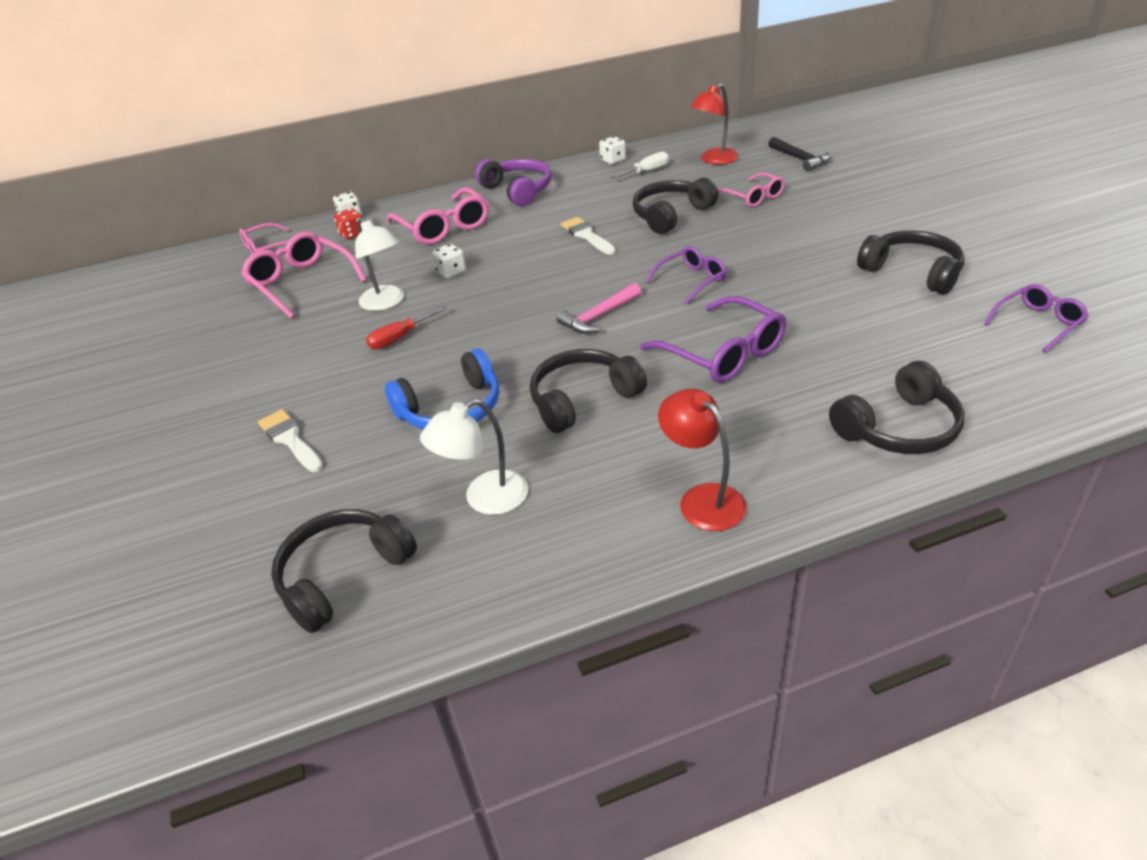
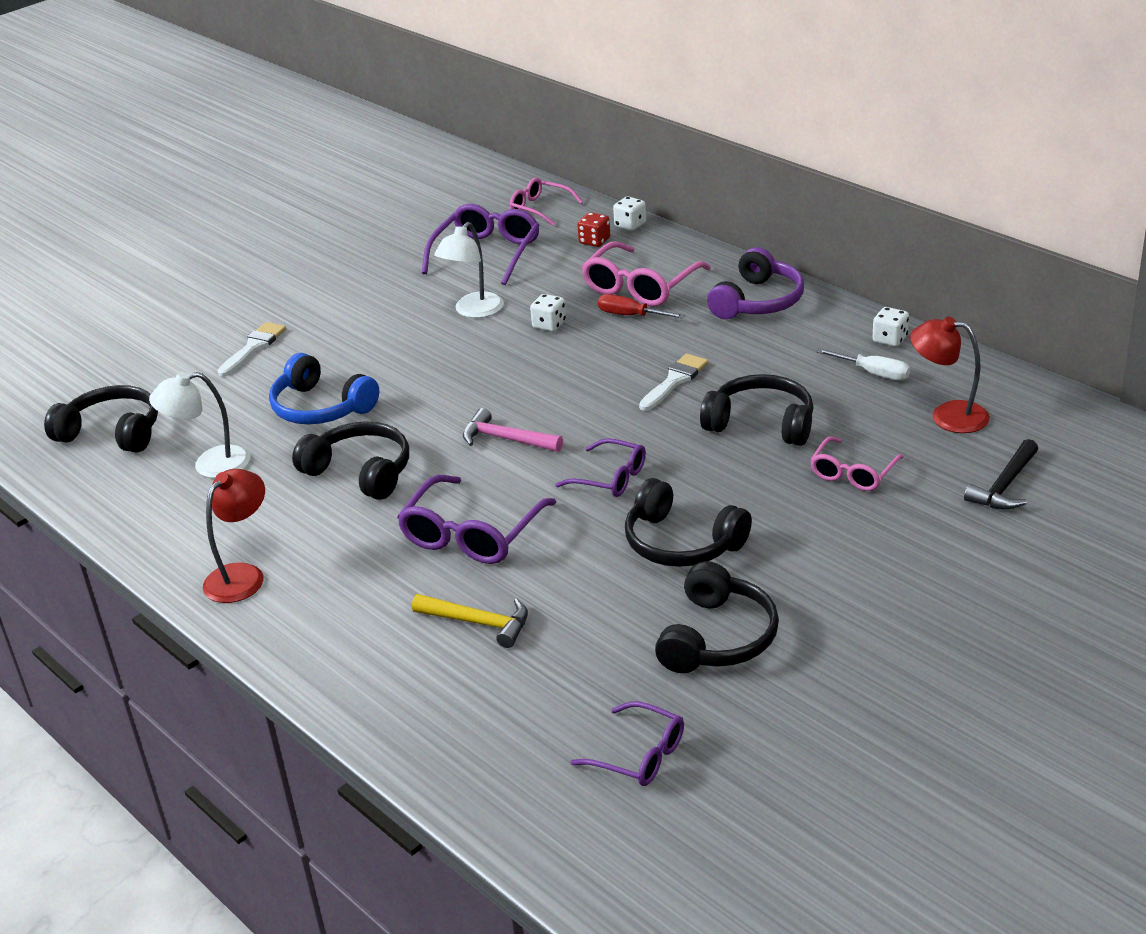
camera: 65 degrees right, 5 degrees down
(302, 283) = (486, 254): pink glasses -> purple glasses
(400, 337) = (418, 341): red screwdriver -> red screwdriver (631, 315)
(485, 499) = (210, 465): white lamp -> white lamp turned 45 degrees counterclockwise
(849, 368) = (479, 623): none -> yellow hammer
(899, 428) = (384, 673): black headphones -> black headphones (681, 543)

